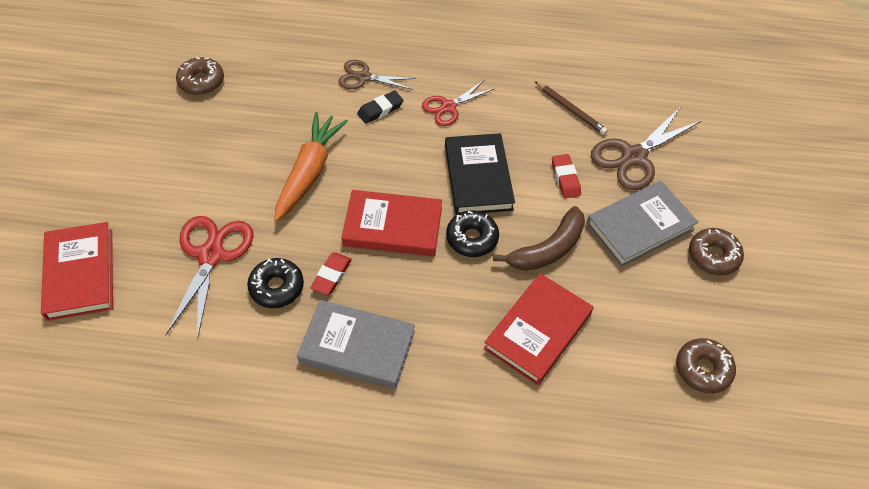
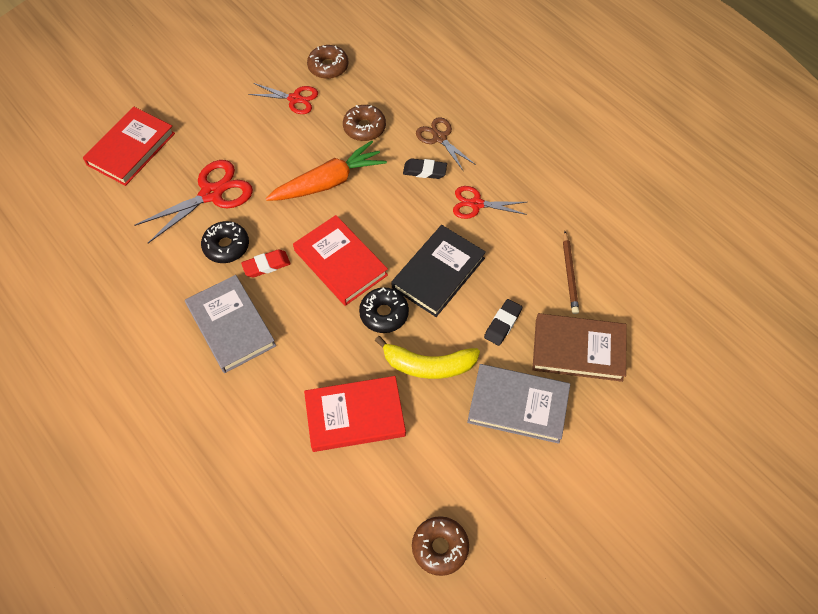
camera: 45 degrees right, 5 degrees up
(200, 126) = (295, 99): none -> red scissors
(547, 249) = (428, 365): brown banana -> yellow banana
(565, 178) = (502, 324): red eraser -> black eraser
(634, 157) = (578, 349): brown scissors -> brown book
(713, 256) = (550, 475): brown donut -> brown donut (364, 127)

